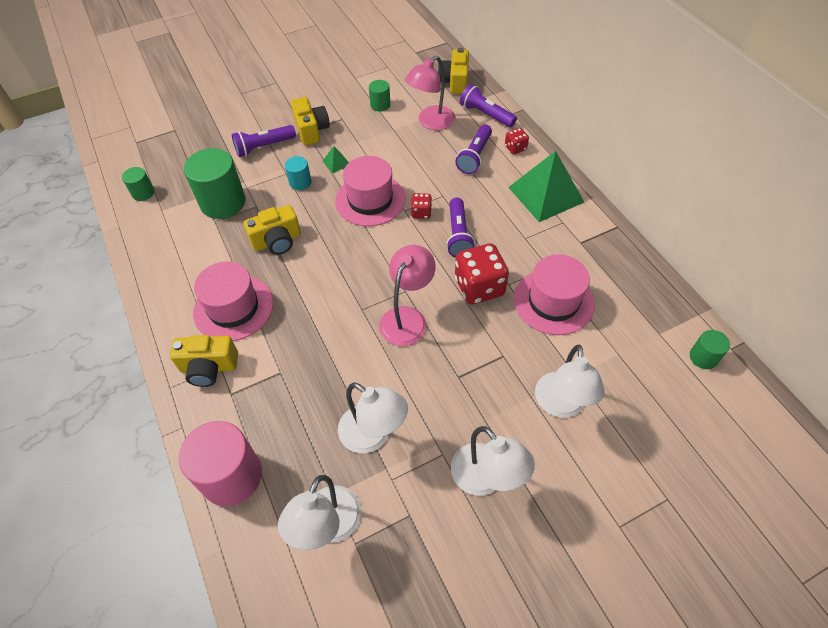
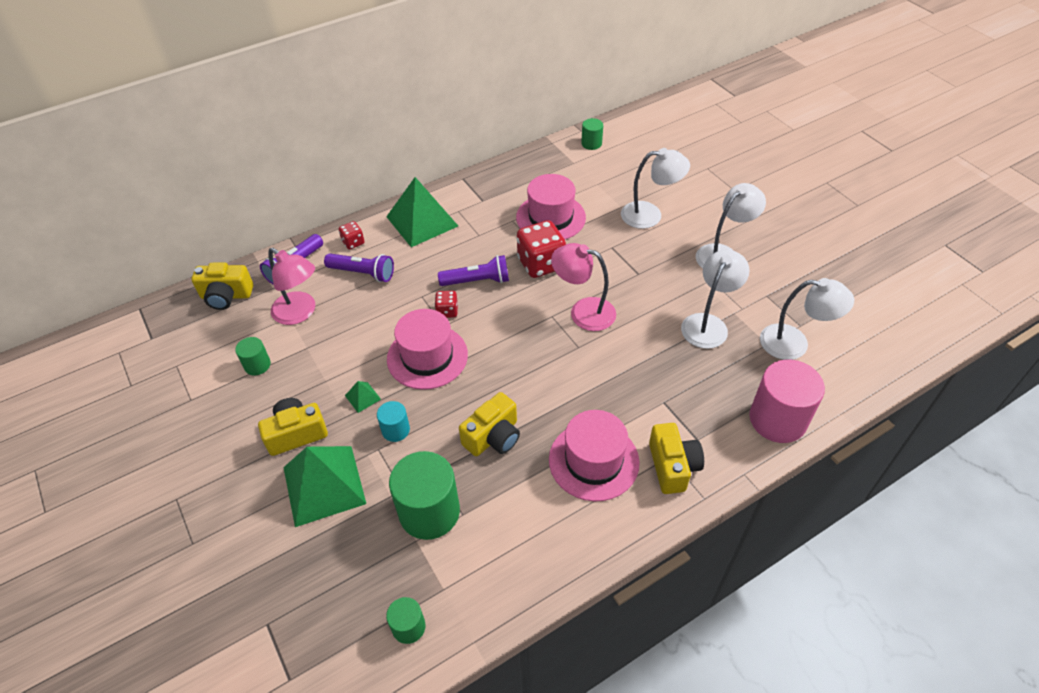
camera: 95 degrees left, 5 degrees down
(263, 147) = (324, 485): purple flashlight -> green pyramid
(277, 241) = (493, 437): yellow camera -> yellow camera turned 75 degrees clockwise

